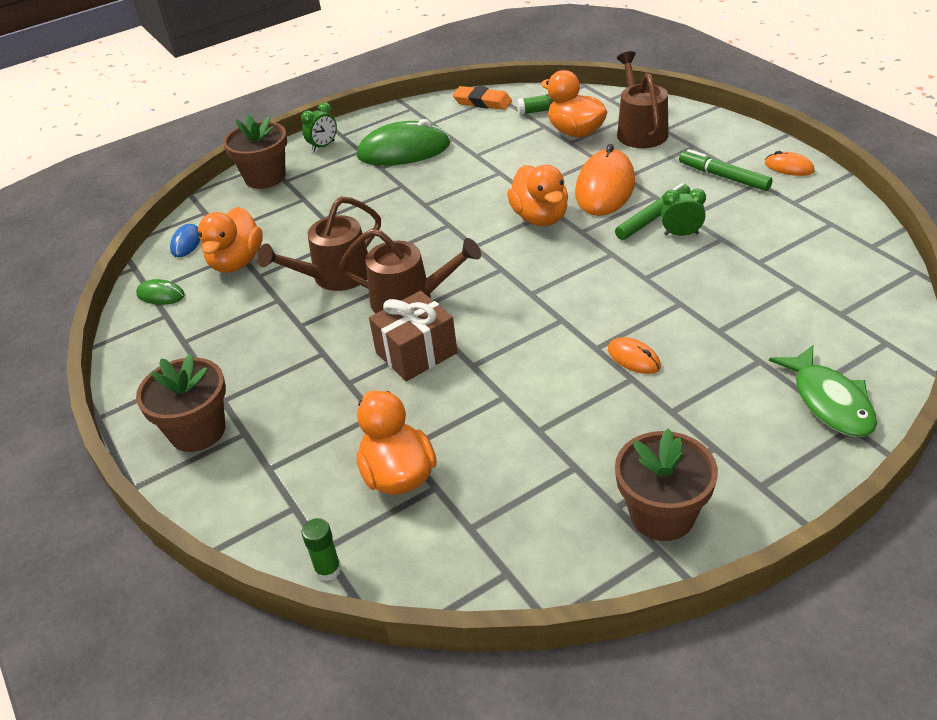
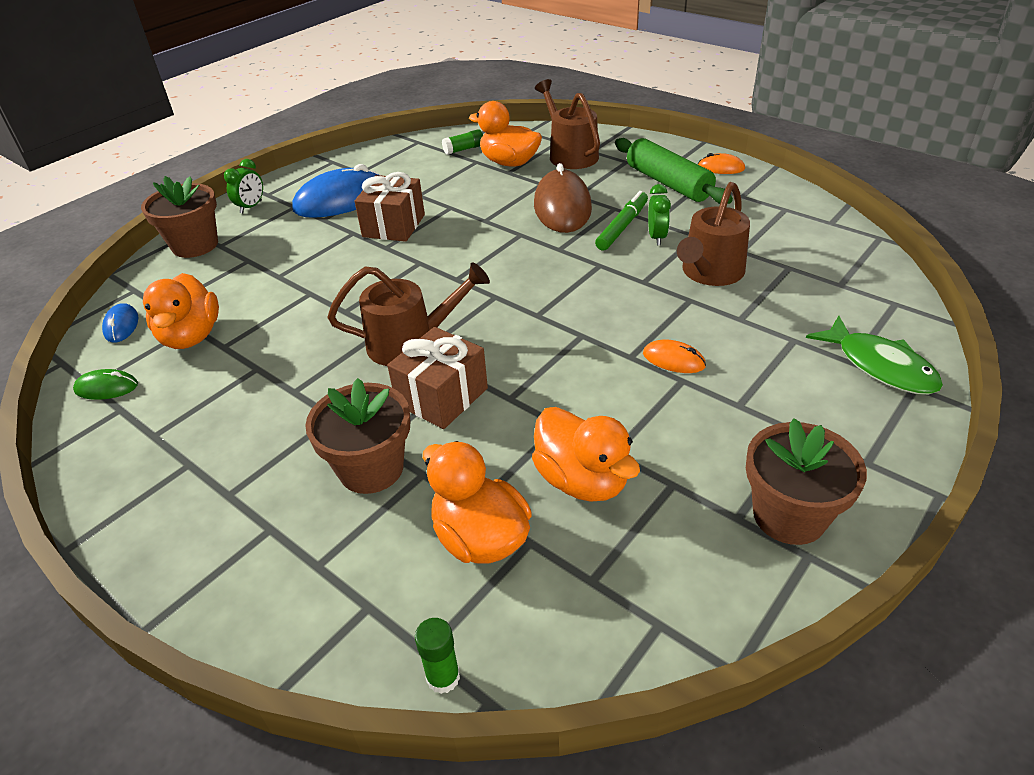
camera: 20 degrees left, 0 degrees up
(198, 431) = (207, 539): brown flower pot -> brown flower pot (371, 468)
(335, 276) = (315, 332): brown watering can -> brown watering can (710, 273)
(403, 150) = (341, 200): green mouse -> blue mouse
(440, 184) = (394, 226): none -> brown gift
(482, 102) = (404, 148): orange eraser -> none
(540, 217) = (512, 242): orange duck -> orange duck (582, 480)
(605, 188) = (562, 207): orange mouse -> brown mouse
(681, 234) = (656, 237): green clock -> green clock turned 105 degrees clockwise
(724, 177) = (668, 183): green marker -> green rolling pin

